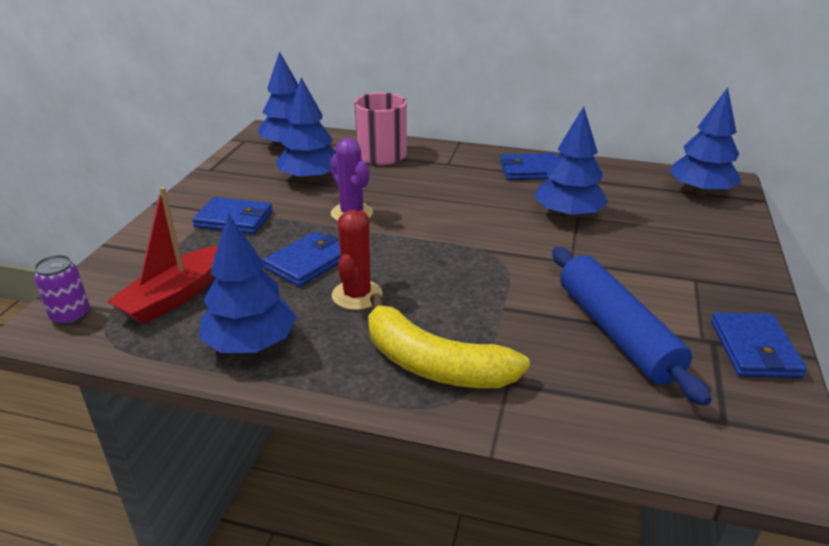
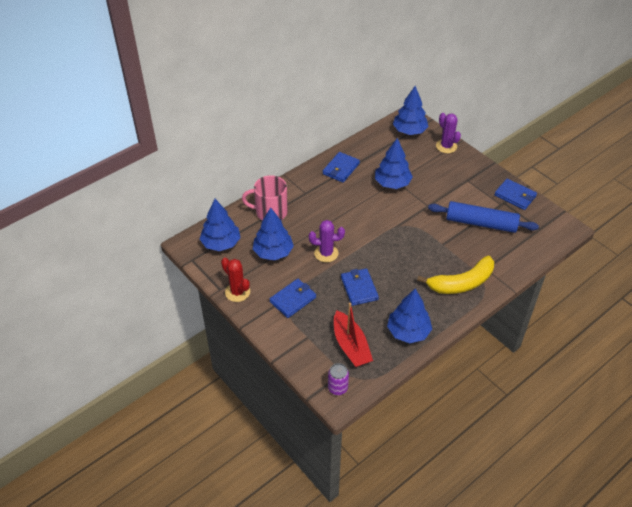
camera: 55 degrees left, 15 degrees up
(357, 295) = (399, 284): red cactus -> red cactus (237, 292)
(731, 232) = (446, 146): none -> purple cactus

